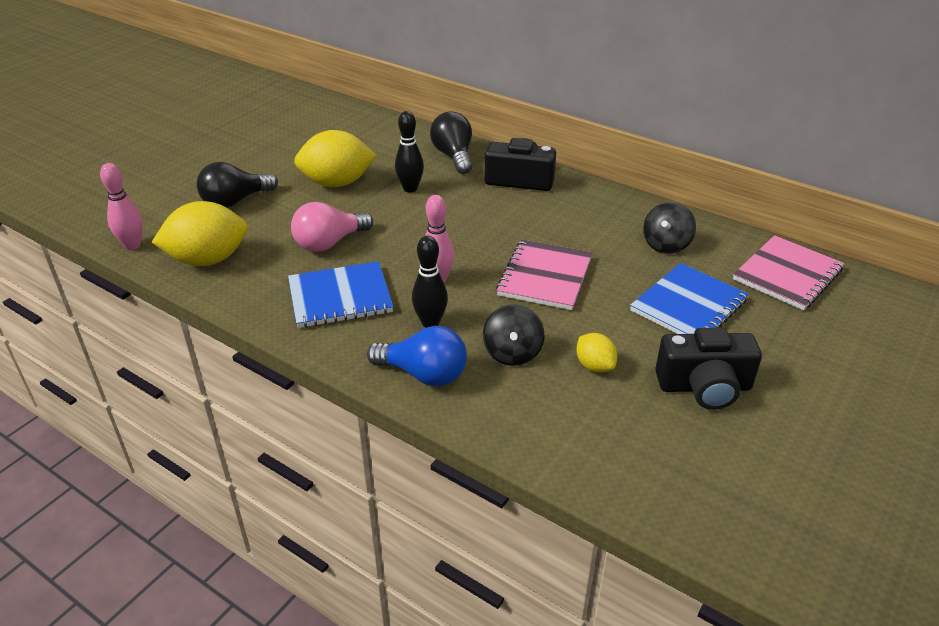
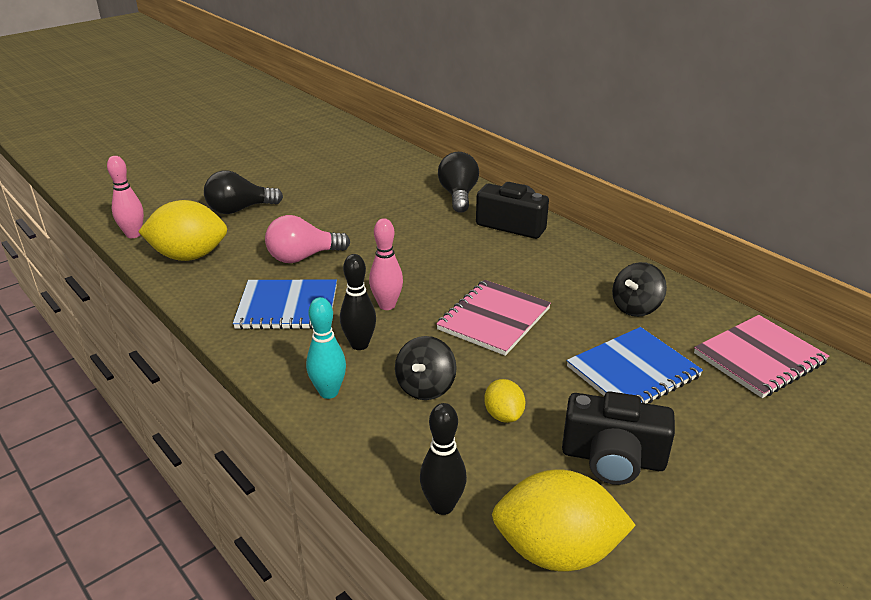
camera: 15 degrees right, 5 degrees down
(337, 183) = (337, 205): yellow lemon -> yellow lemon (556, 551)
(410, 189) = (402, 219): black bowling pin -> black bowling pin (442, 506)
(424, 374) = (329, 392): blue light bulb -> turquoise bowling pin

